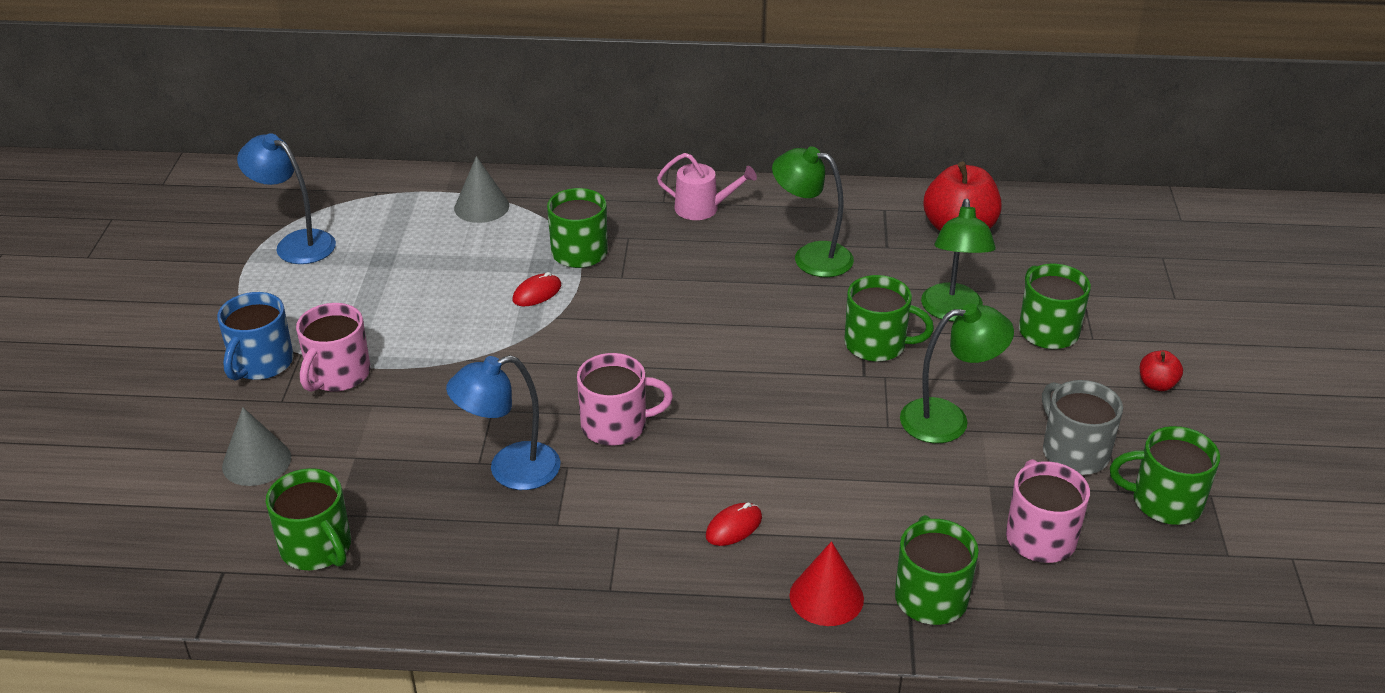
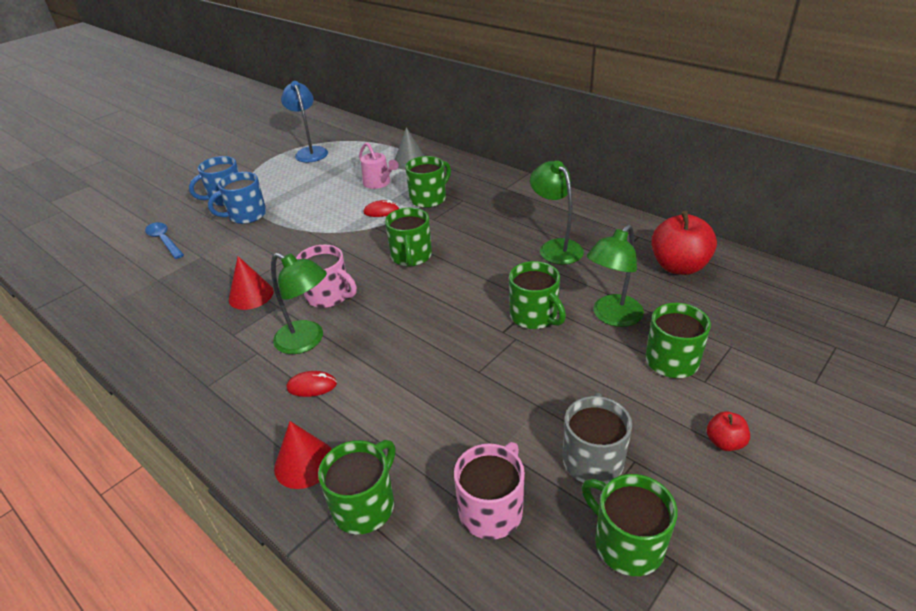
camera: 40 degrees right, 0 degrees up
(256, 462) = (164, 240): grey cone -> blue spoon
(317, 548) = (128, 292): green mug -> green mug (411, 256)
(338, 375) = (246, 215): pink mug -> blue mug
(510, 470) = (251, 295): blue lamp -> red cone
(702, 208) = (522, 198): pink watering can -> pink watering can (379, 183)
(948, 419) = (525, 387): green lamp -> green lamp (307, 341)

